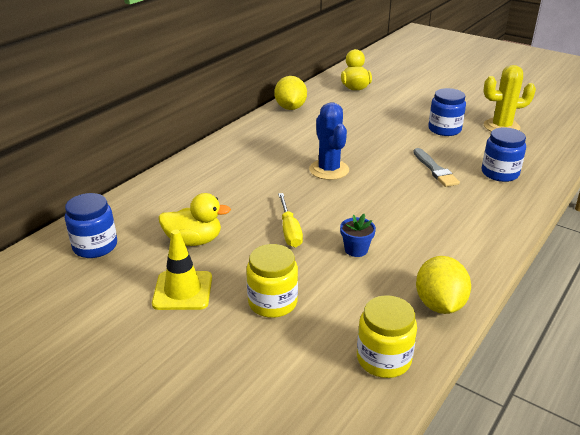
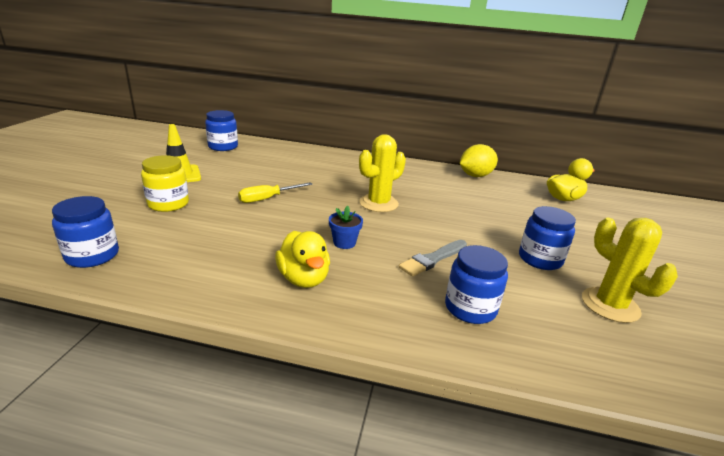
camera: 65 degrees right, 5 degrees down
(194, 241) = (239, 170): yellow duck -> yellow duck (304, 279)
(329, 170) = (378, 203): blue cactus -> yellow cactus
(356, 250) = (250, 228): blue flower pot -> blue flower pot (344, 243)
(383, 359) = (92, 255): yellow jar -> blue jar
(439, 304) = (171, 278): yellow lemon -> none

